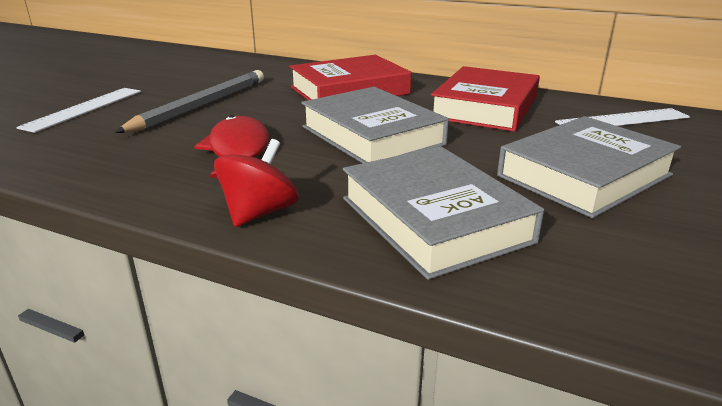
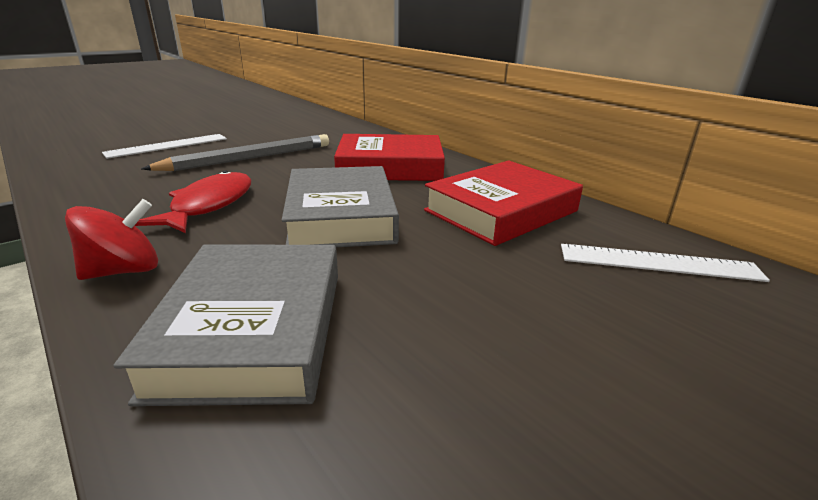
camera: 25 degrees right, 0 degrees up
(584, 175) = (503, 326): grey book -> none

